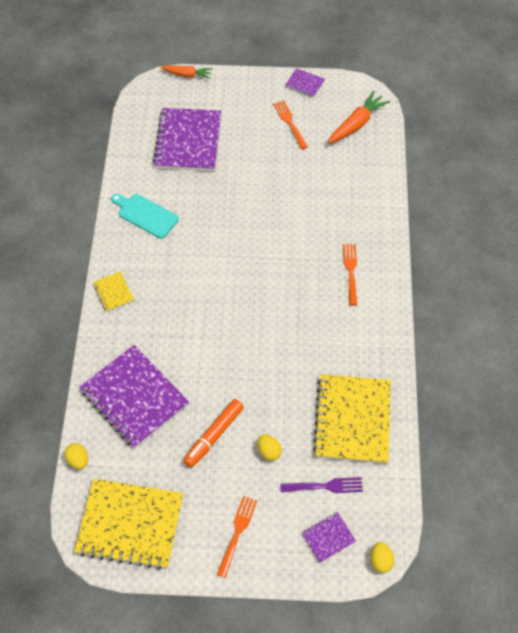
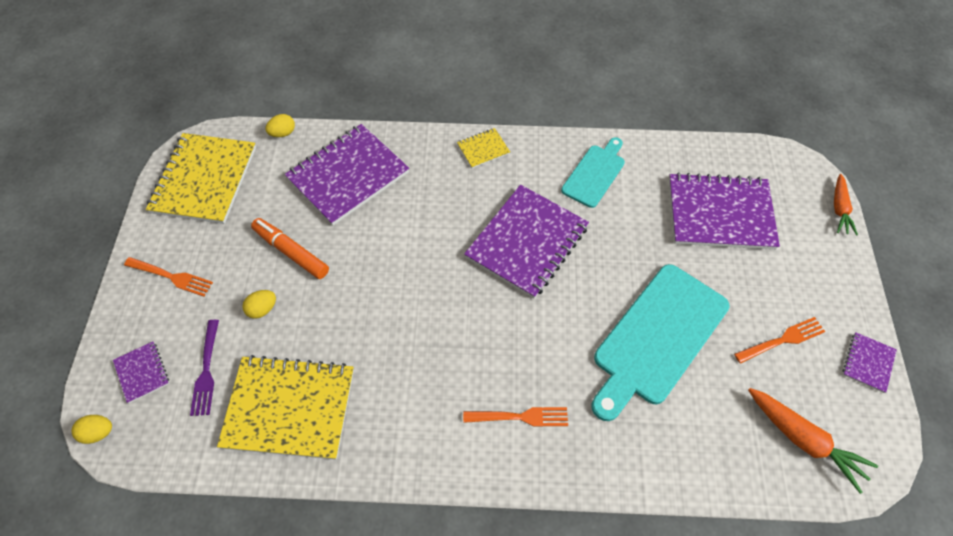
camera: 90 degrees right, 0 degrees up
(209, 263) = (527, 242): none -> purple notebook
(289, 189) = (657, 338): none -> turquoise cutting board

